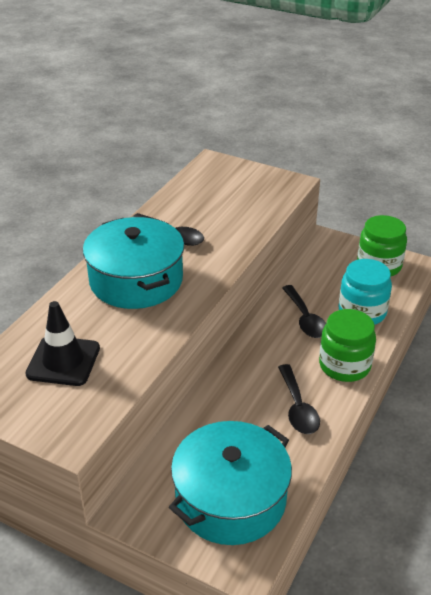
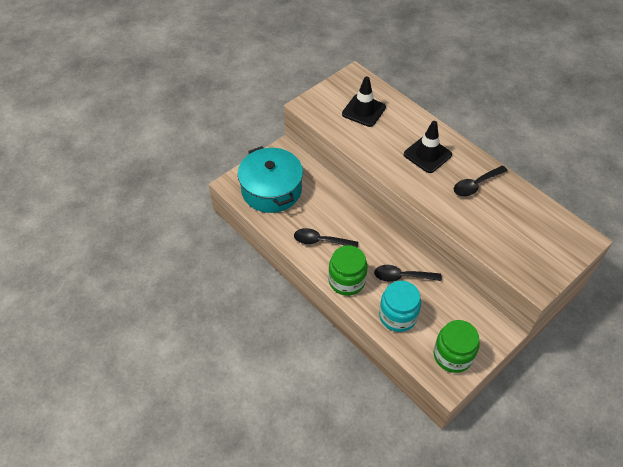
camera: 110 degrees right, 15 degrees up
(136, 280) = (427, 154): turquoise pot -> black traffic cone

